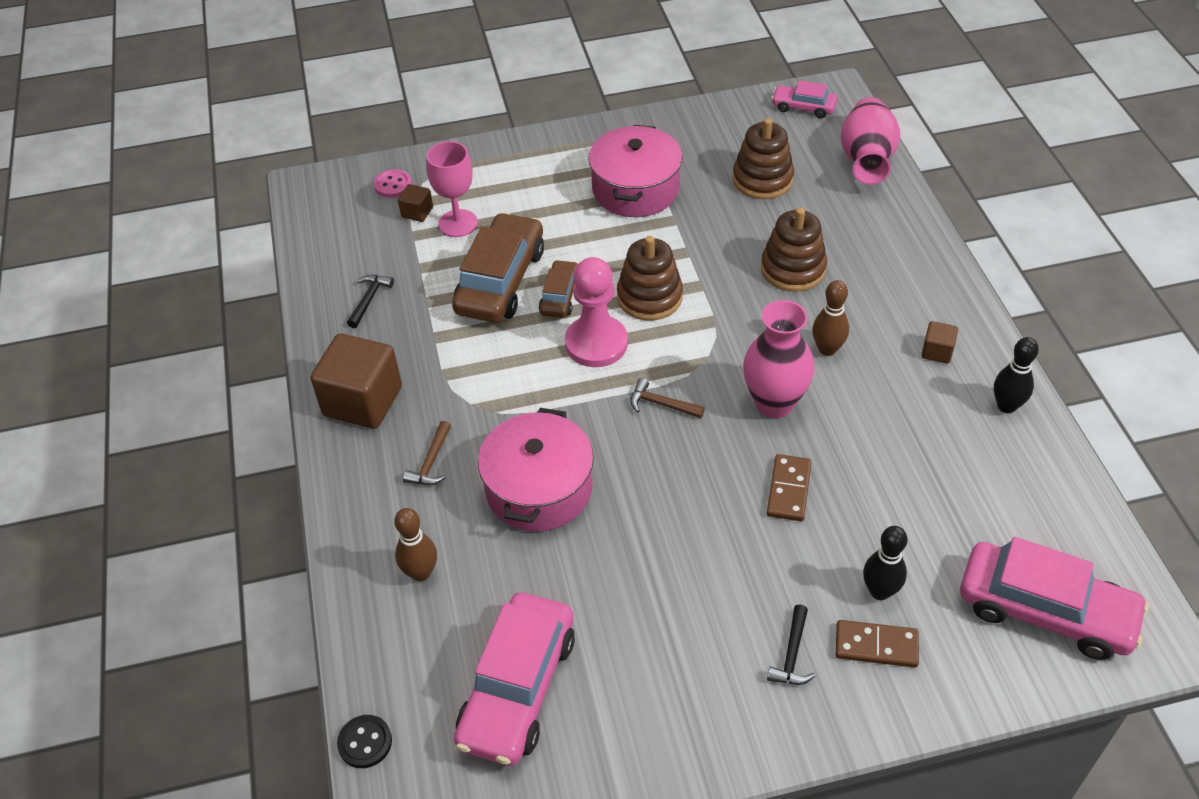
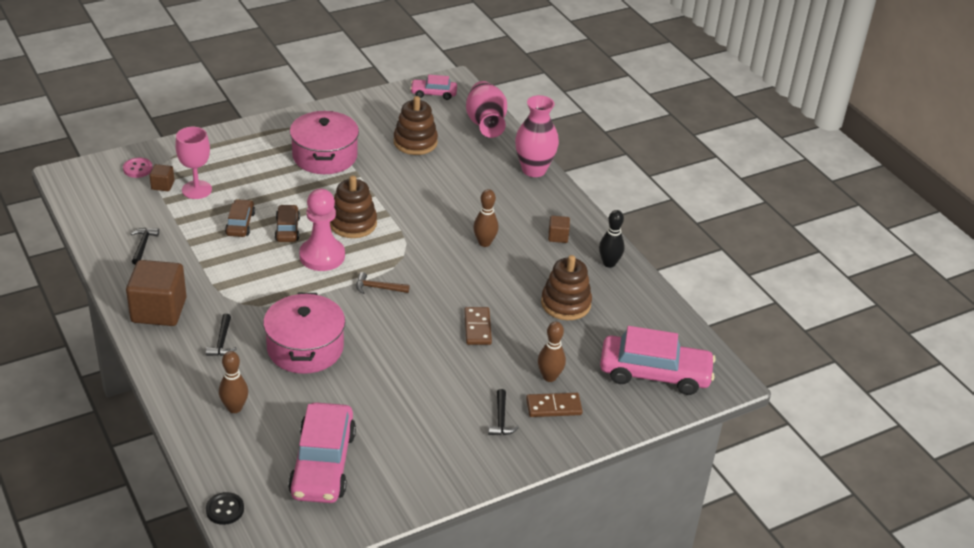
camera: 20 degrees left, 10 degrees down
(431, 462) = (222, 342): brown hammer -> black hammer
(500, 281) = (240, 224): brown car -> brown car, size x0.52
(774, 403) = (456, 279): pink vase -> pink vase (534, 170)
(793, 269) = (450, 196): brown stacking toy -> brown stacking toy (565, 304)
(880, 591) = (549, 377): black bowling pin -> brown bowling pin

